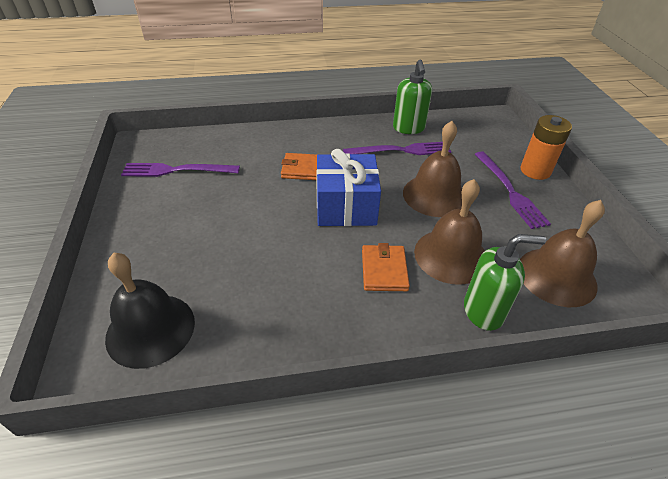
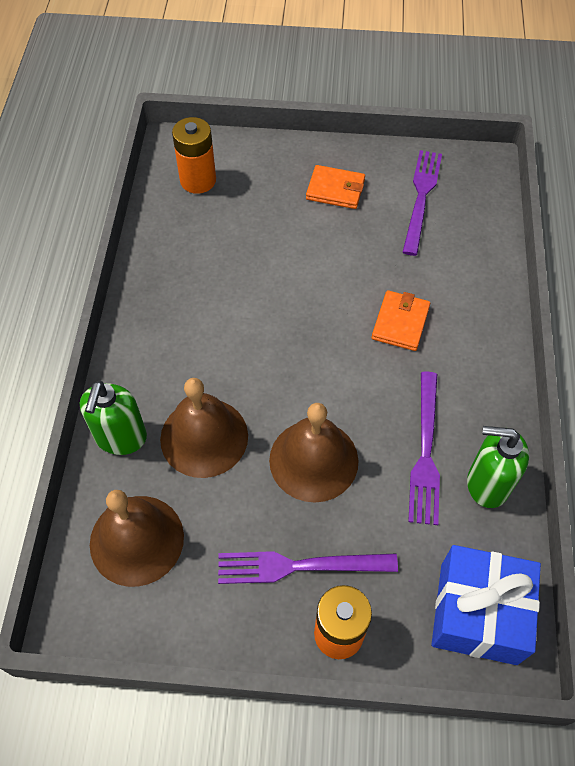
camera: 105 degrees right, 15 degrees up
(150, 329) = (198, 180): black bell -> orange battery
(346, 206) = (316, 352): blue gift -> blue gift (478, 613)
(384, 270) = (204, 364): orange wallet -> orange wallet (335, 190)

